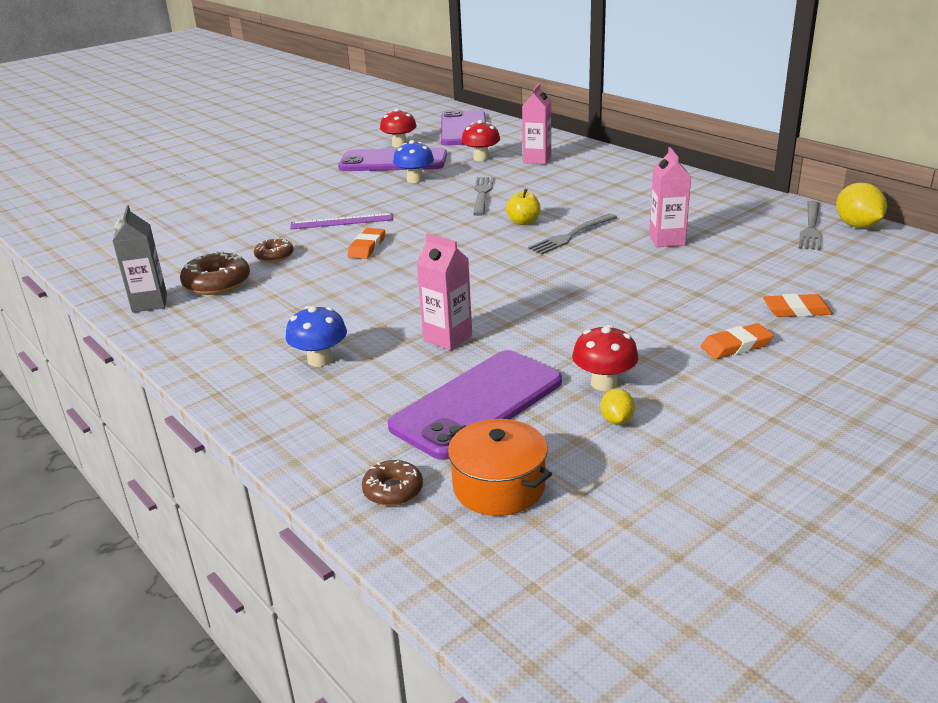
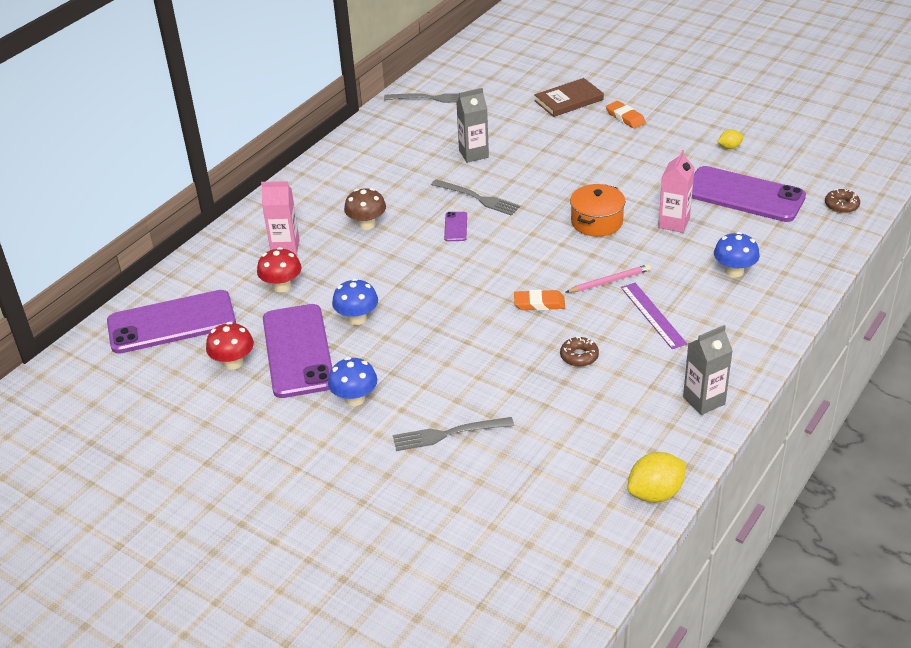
camera: 105 degrees left, 10 degrees up
(217, 283) = (648, 372): brown donut -> none
(319, 176) = (355, 398): none -> blue mushroom
(342, 221) = (484, 338): purple ruler -> purple ruler (652, 315)
(369, 284) = (609, 281): none -> pink pencil
(482, 194) = (392, 263): grey fork -> grey fork (448, 434)
(499, 486) = (813, 174): orange pot -> orange pot (596, 222)
(523, 222) = (455, 227): yellow apple -> purple phone
(553, 187) = (367, 224): none -> brown mushroom
(604, 383) = (694, 156): red mushroom -> none
(667, 240) = (473, 154): pink carton -> grey carton
(796, 310) = (568, 100): orange eraser -> brown book
(857, 226) = (423, 82): yellow lemon -> yellow lemon (655, 493)

